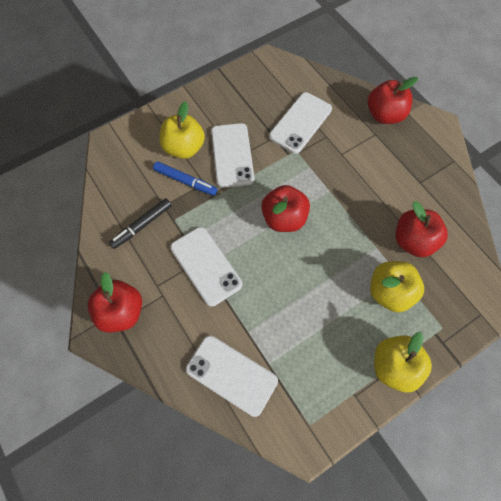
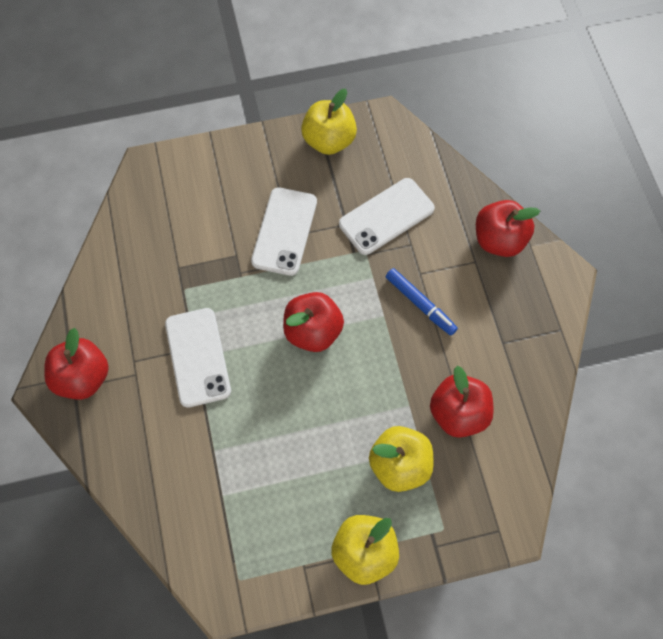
camera: 20 degrees right, 0 degrees up
(142, 225) = (144, 284): black marker -> none
(184, 148) = (231, 203): yellow apple -> yellow apple (329, 140)
(185, 181) = (215, 246): blue marker -> blue marker (420, 304)
(231, 375) = (175, 492): white phone -> none

